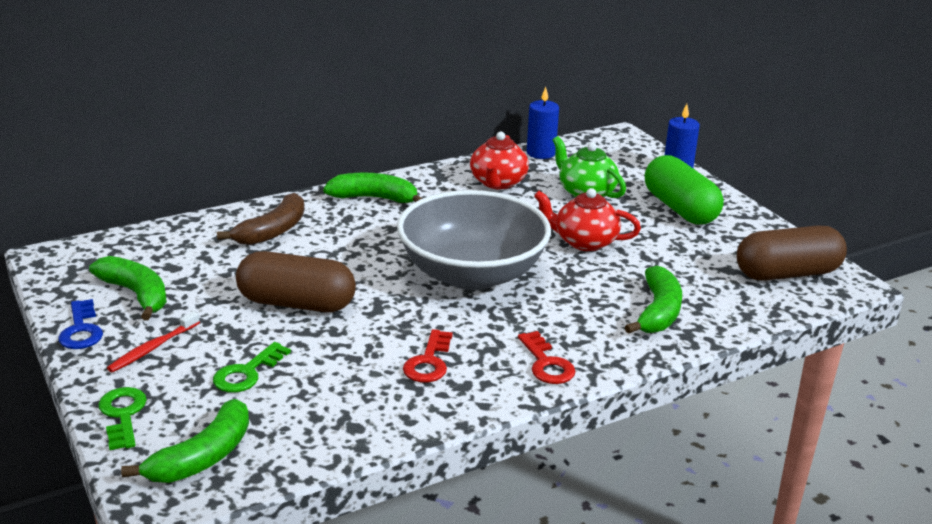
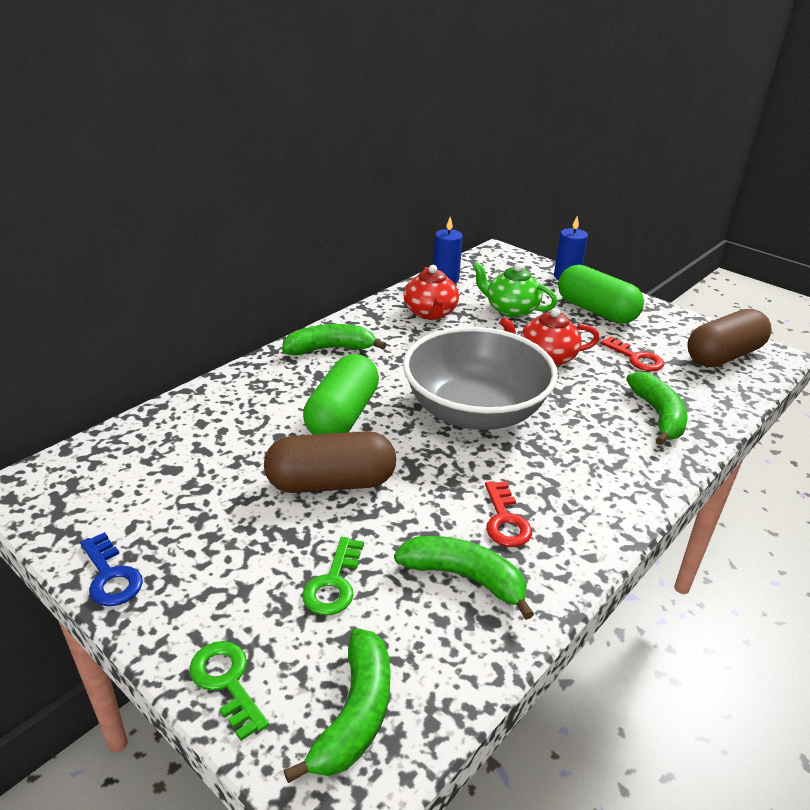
camera: 20 degrees left, 5 degrees up
(136, 294) = (150, 513): green banana -> green banana (464, 578)
(153, 348) = (209, 578): red toothbrush -> none
(272, 231) = (253, 404): brown banana -> none
(344, 255) = (342, 416): none -> green capsule
(546, 364) = (610, 494): red key -> red key (636, 358)

